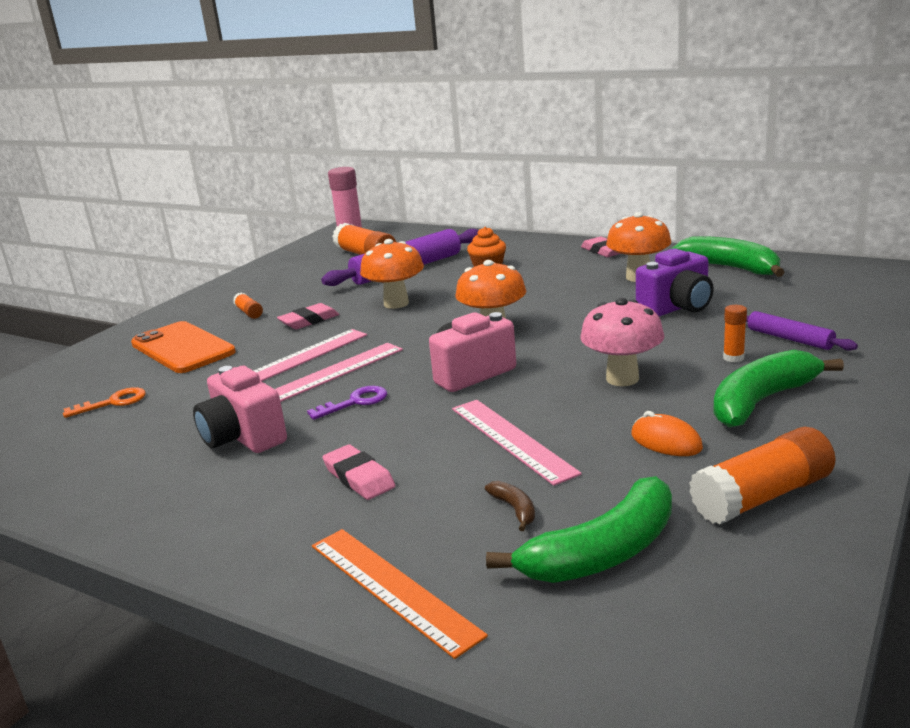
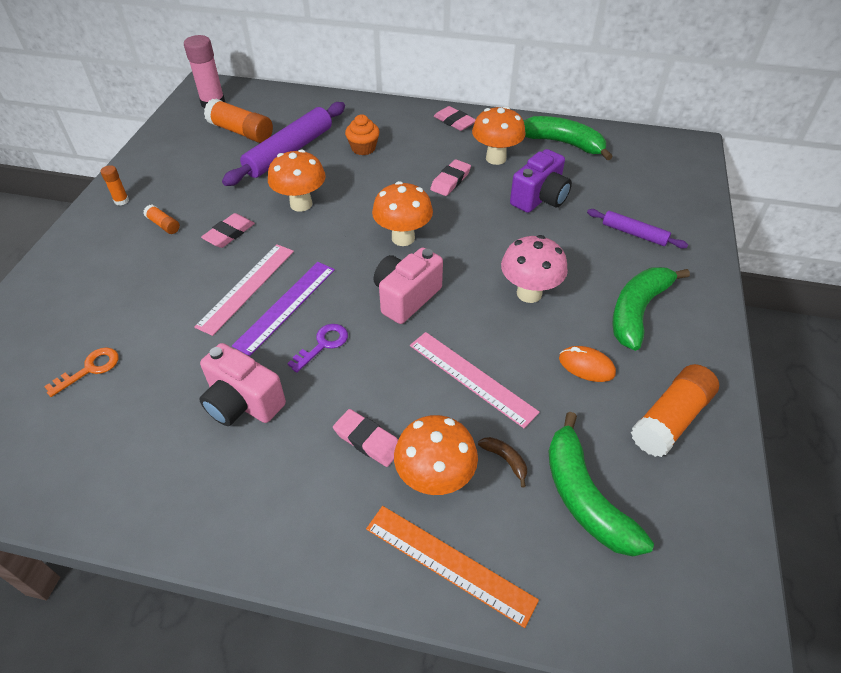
camera: 20 degrees left, 25 degrees up
(182, 348) = (121, 283): orange phone -> none
(333, 372) = (286, 306): pink ruler -> purple ruler
(417, 516) = (435, 479): none -> orange mushroom
(574, 292) = (450, 181): none -> pink eraser
(602, 552) = (584, 497): green banana -> green banana turned 120 degrees clockwise
(733, 358) = (602, 260): orange glue stick -> orange glue stick (121, 201)

